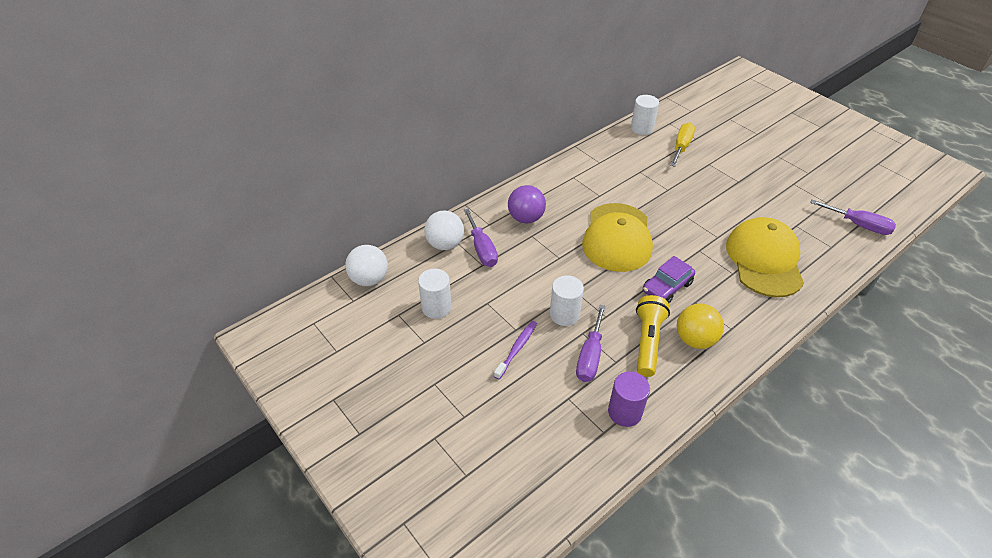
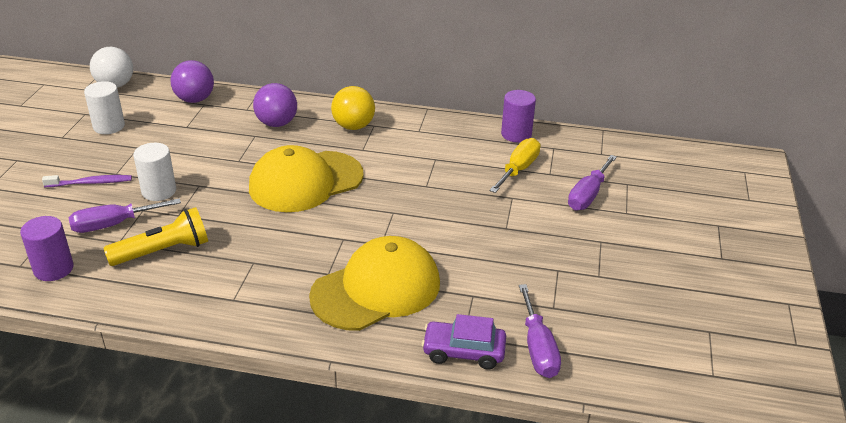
camera: 50 degrees right, 10 degrees down
(445, 244) = (195, 99): white ball -> purple ball
(482, 249) = (207, 118): purple screwdriver -> purple screwdriver (588, 195)
(642, 128) = (516, 134): white cylinder -> purple cylinder
(667, 287) = (258, 237): purple car -> purple car (463, 352)
(681, 147) = (518, 169): yellow screwdriver -> yellow screwdriver turned 45 degrees counterclockwise
(694, 339) = (193, 280): yellow ball -> yellow ball (353, 126)

